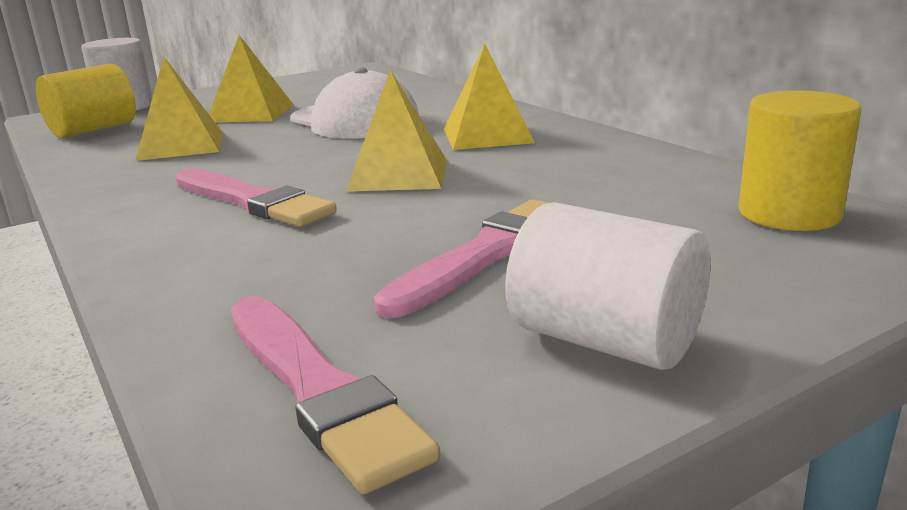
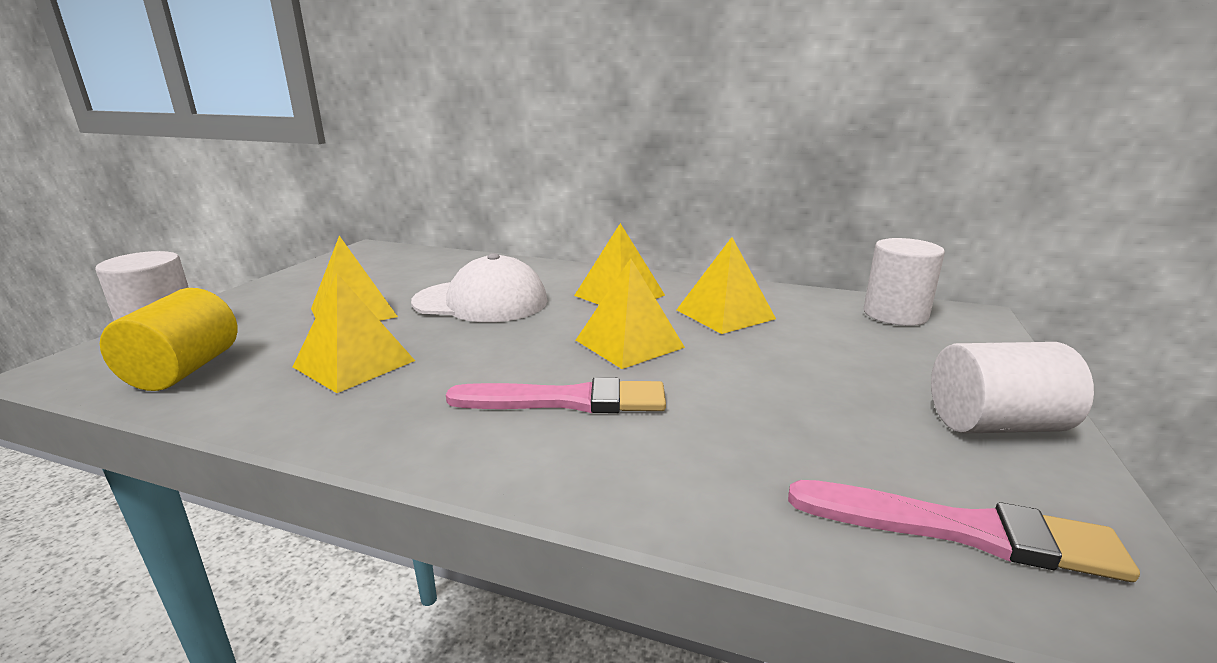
camera: 40 degrees left, 0 degrees up
(486, 254) = (822, 390): pink brush -> none
(557, 170) = (725, 314): none -> yellow pyramid
(789, 214) = (895, 314): yellow cylinder -> white cylinder

